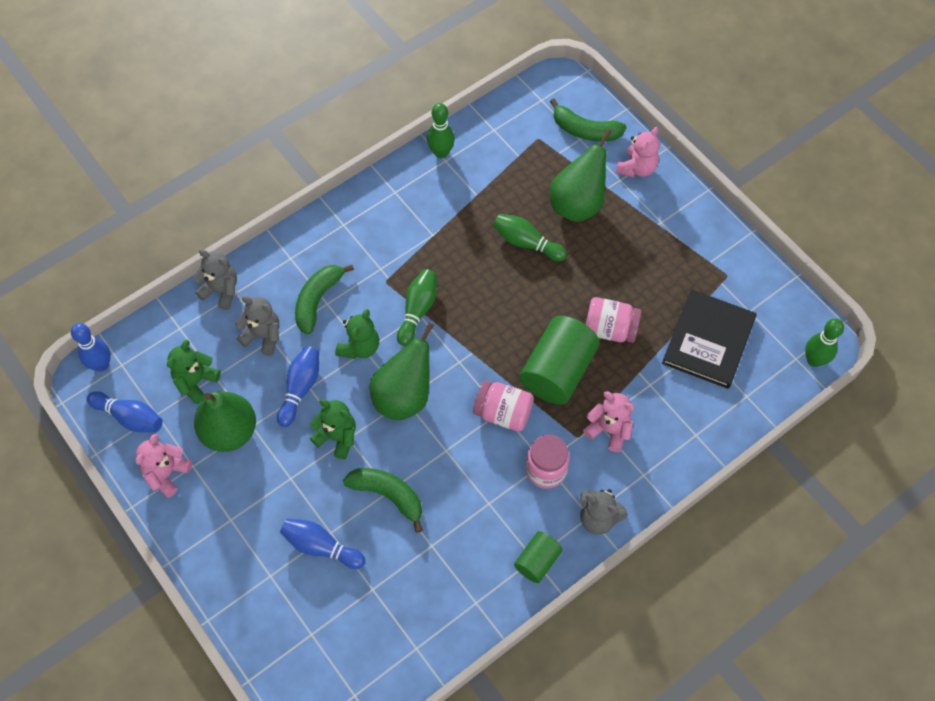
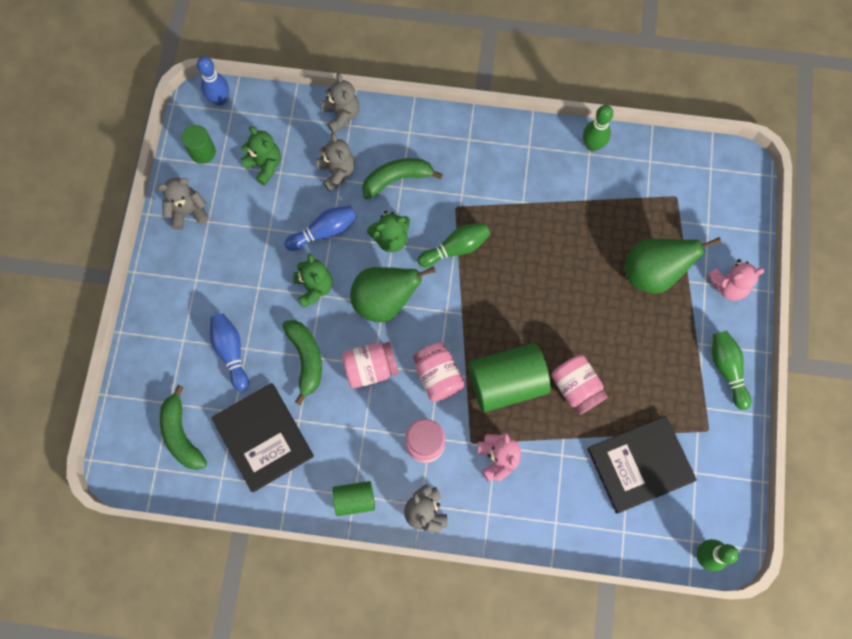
camera: 45 degrees right, 10 degrees up
(130, 417) = (203, 152): blue bowling pin -> green cylinder
(167, 474) = (188, 211): pink teddy bear -> grey teddy bear
(196, 382) = (265, 165): green teddy bear -> green teddy bear turned 60 degrees clockwise
(229, 431) = (252, 219): green pear -> none
(417, 585) = (263, 437): none -> black book
(446, 455) = (370, 368): none -> pink jar
(526, 243) = (583, 268): green bowling pin -> green bowling pin (727, 369)
(585, 130) = (719, 221): green banana -> green banana (181, 435)

